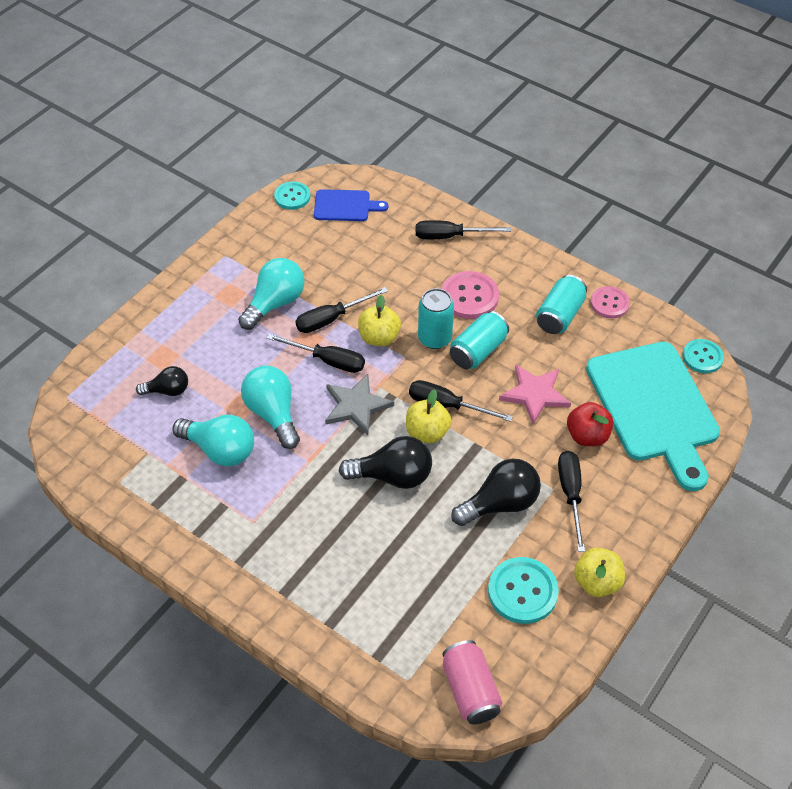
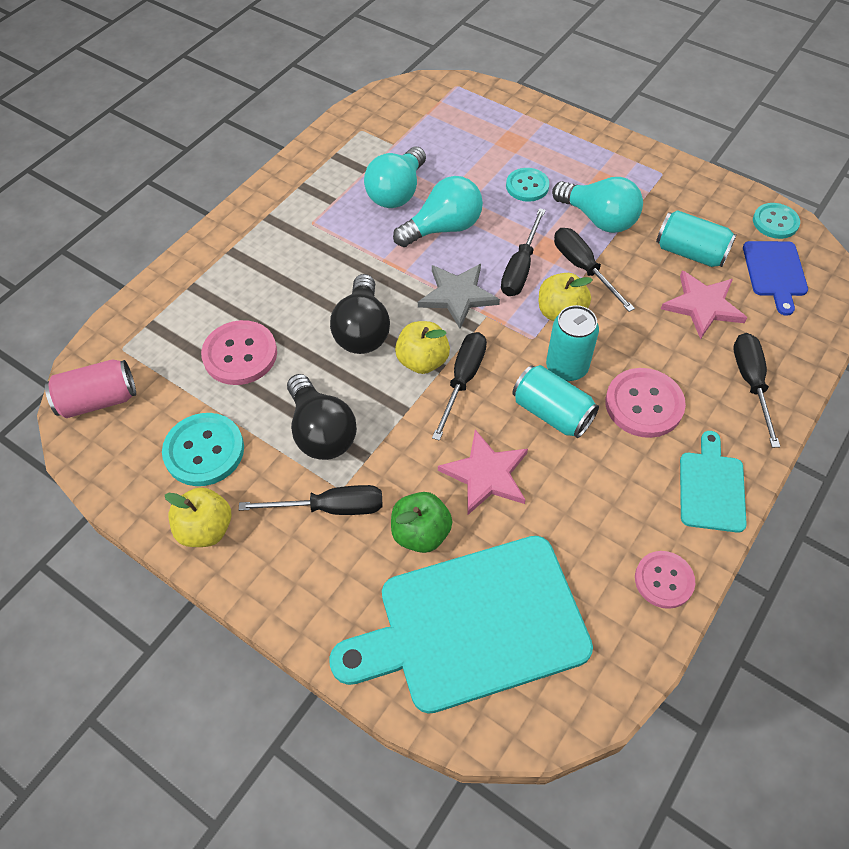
camera: 90 degrees right, 5 degrees up
(168, 390) = (469, 149): black light bulb -> none
(376, 251) = (703, 305): none -> pink star
(417, 572) = (240, 354): none -> pink button
(538, 270) = (711, 487): none -> turquoise cutting board
(559, 315) = (628, 511): turquoise can -> turquoise can (690, 252)
(587, 436) = (421, 533): red apple -> green apple
(702, 357) = (574, 709): turquoise button -> turquoise button (527, 186)

